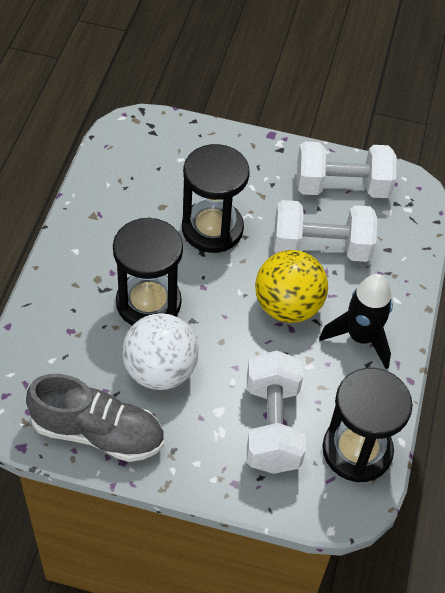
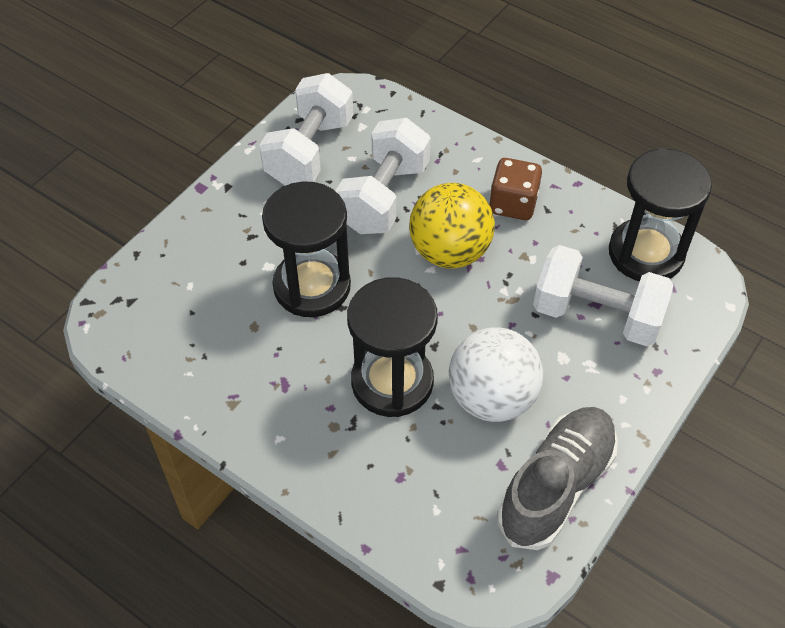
camera: 65 degrees left, 0 degrees up
(360, 338) = (513, 204): black rocket -> brown dice

